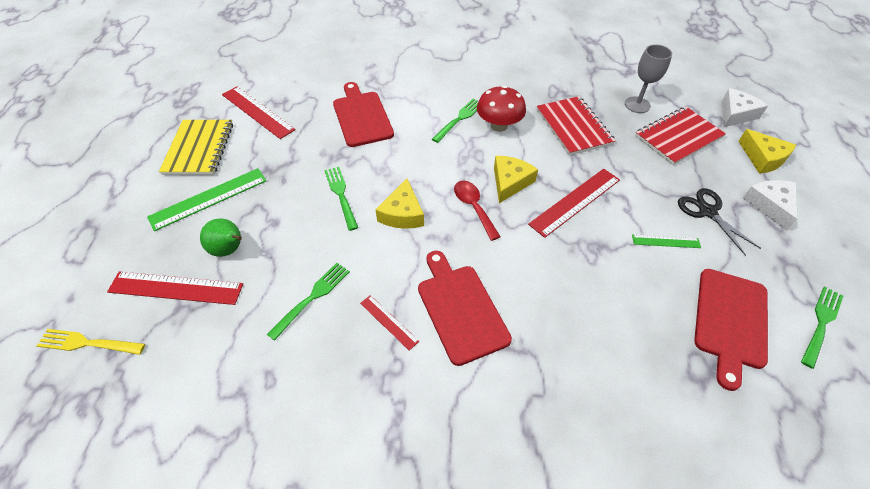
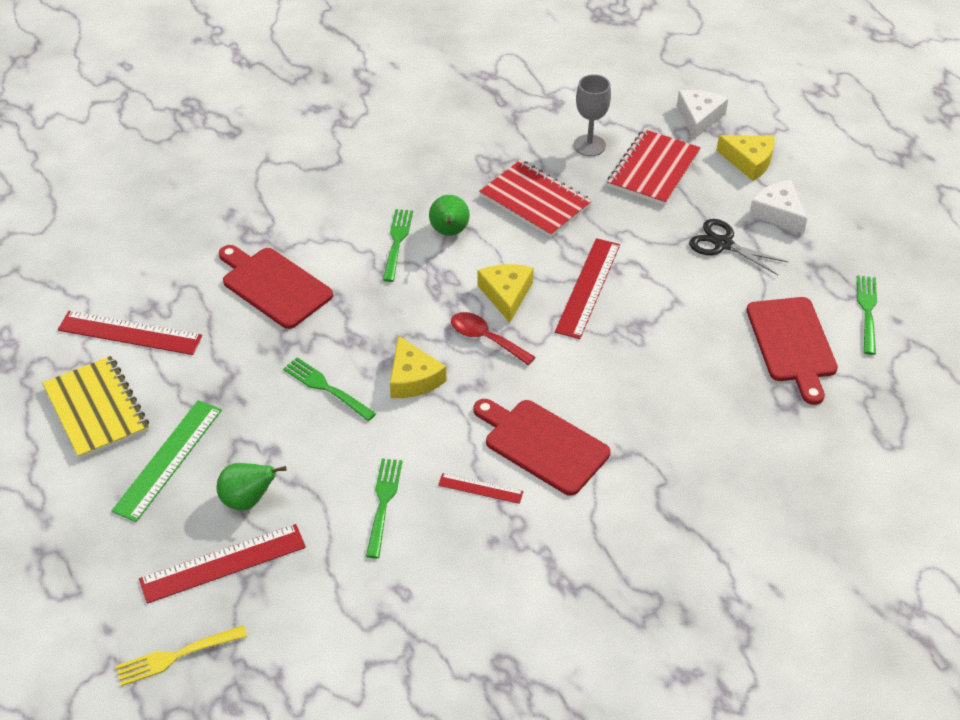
camera: 30 degrees left, 5 degrees down
(499, 125) = (449, 232): red mushroom -> green pear
(666, 241) = (699, 292): green ruler -> none

